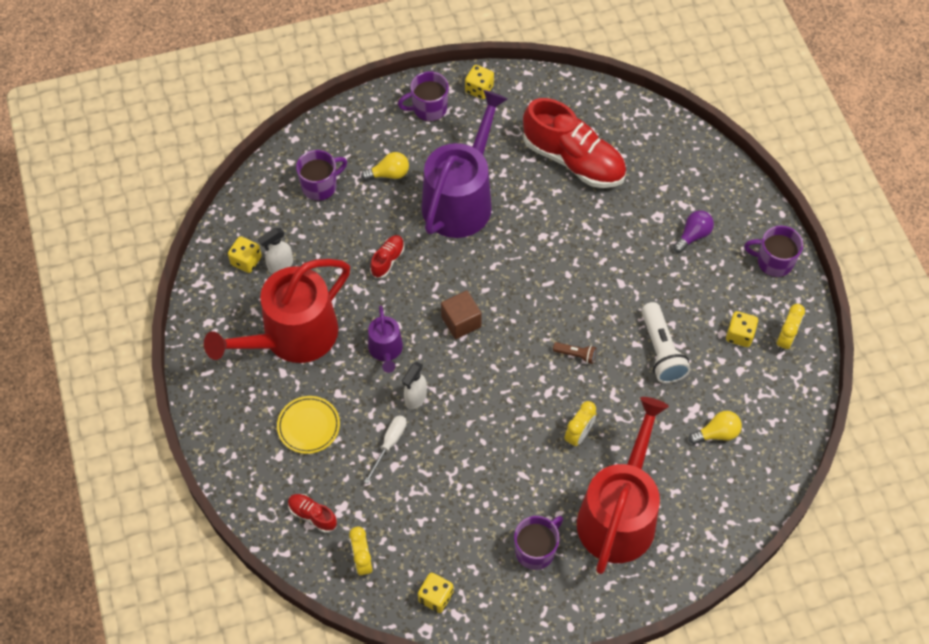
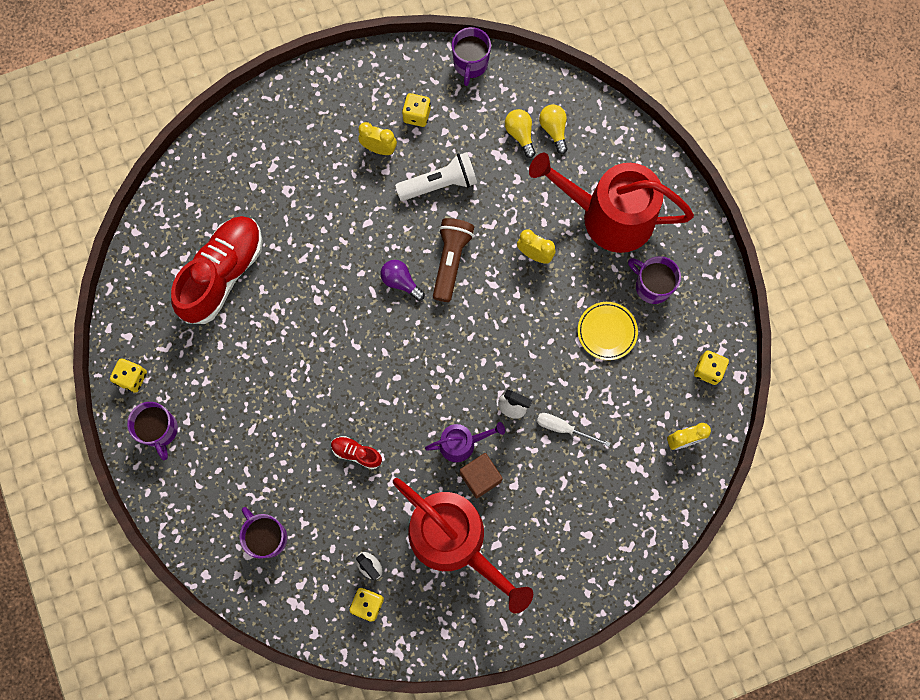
camera: 95 degrees left, 15 degrees up
(308, 426) = (553, 510): yellow plate -> yellow plate (607, 331)
(312, 515) = (644, 493): red shoe -> none
(389, 174) = (248, 464): yellow light bulb -> yellow light bulb (553, 130)
(461, 200) = (278, 385): purple watering can -> none
(461, 322) = (423, 372): brown cube -> brown cube (480, 477)
(576, 355) = (451, 261): brown flashlight -> brown flashlight, size x1.97
(693, 235) = (309, 157): purple light bulb -> purple light bulb (401, 282)
(773, 262) = (334, 85): purple mug -> purple mug (470, 64)
(785, 339) = (418, 76): yellow clock -> yellow clock (379, 149)

